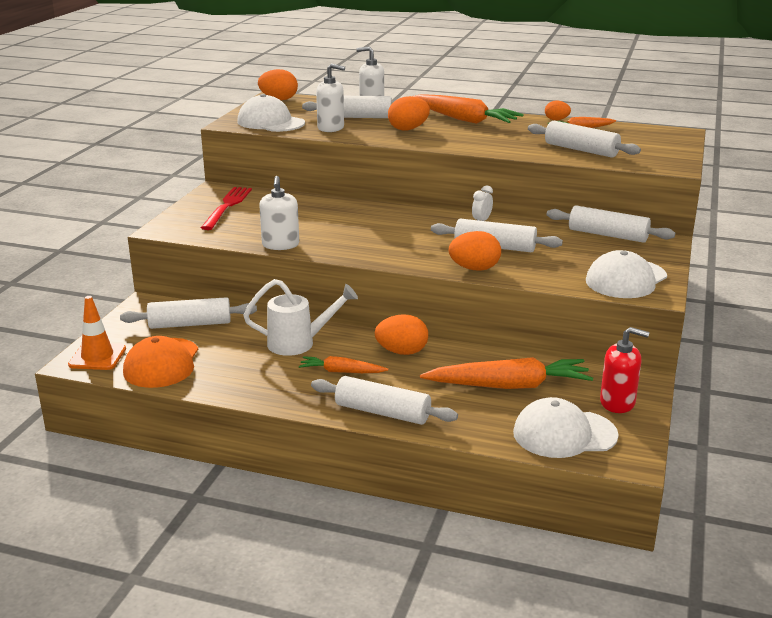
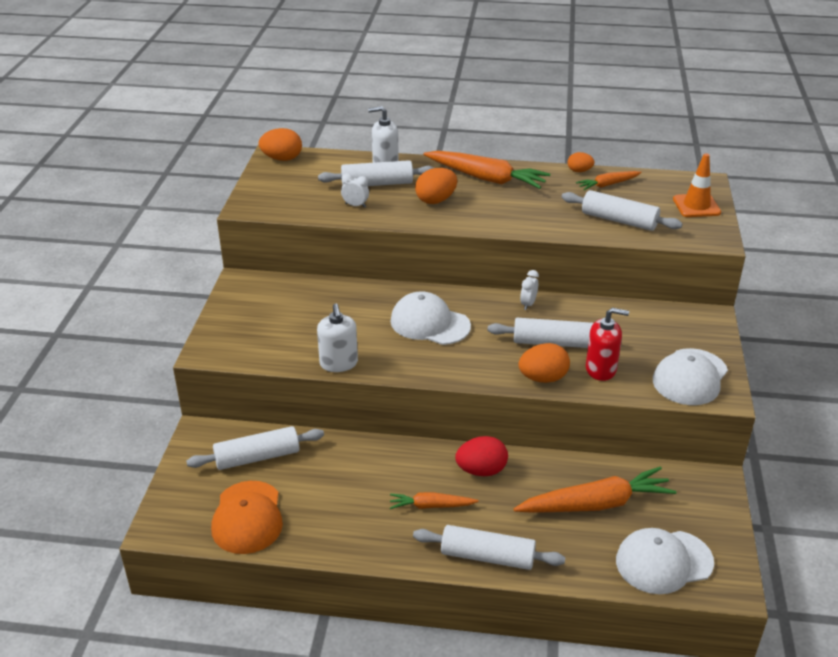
camera: 10 degrees left, 10 degrees up
(97, 357) = (177, 517): orange traffic cone -> orange traffic cone (696, 206)
(227, 206) = (262, 307): red fork -> none
(270, 122) = (288, 201): white cap -> white cap (430, 323)
(299, 343) = (377, 471): white watering can -> none
(331, 128) = (355, 205): white soap dispenser -> white clock
(402, 352) = (481, 470): orange egg -> red egg
(608, 235) = (655, 313): white rolling pin -> none
(617, 402) = (701, 513): red soap dispenser -> red soap dispenser (601, 369)

